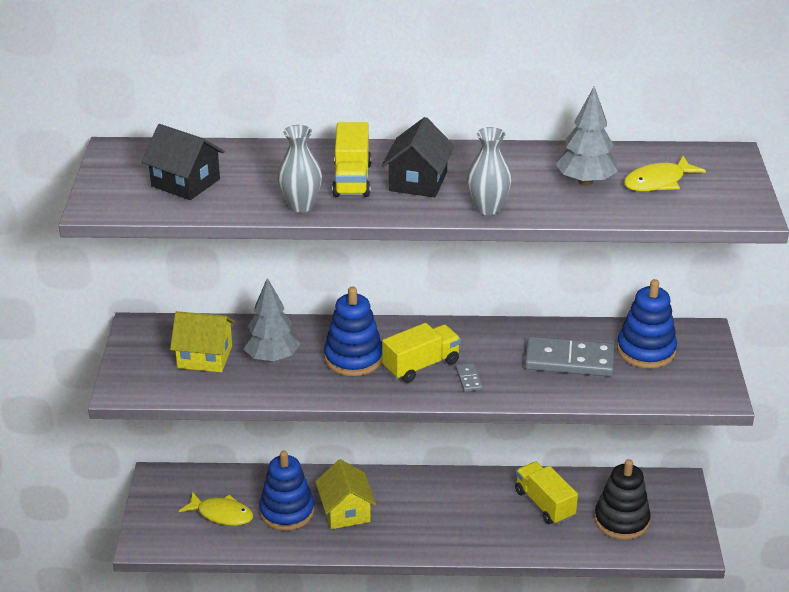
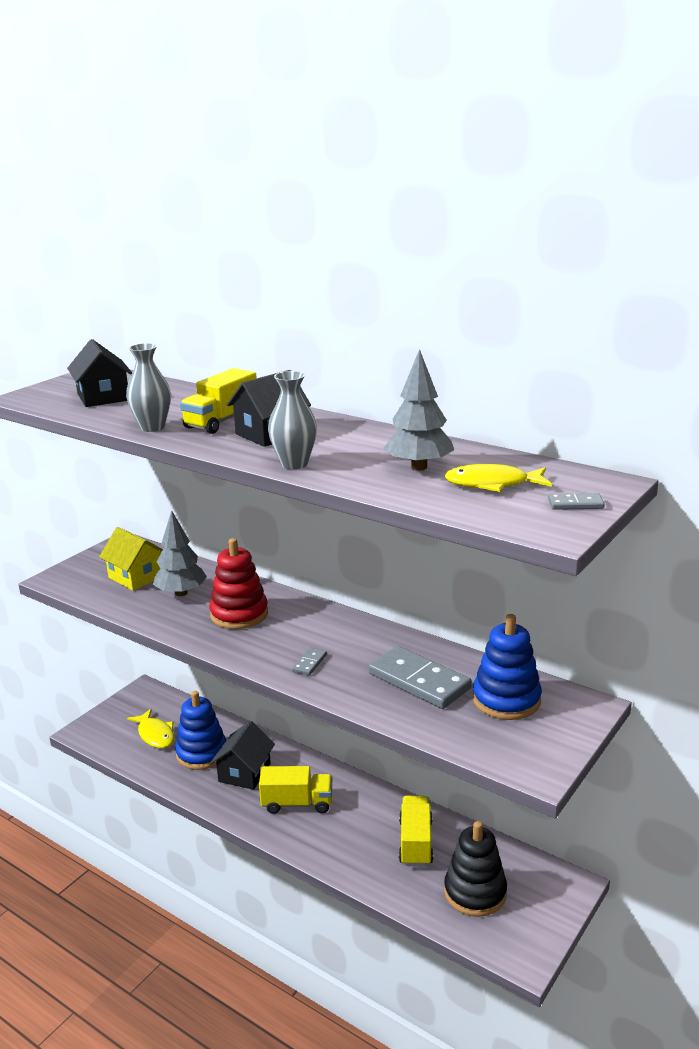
camera: 35 degrees right, 10 degrees down
(345, 511) = (244, 772): yellow house -> black house
(353, 358) = (239, 614): blue stacking toy -> red stacking toy
(421, 365) = (284, 638): yellow truck -> yellow truck (297, 803)
(734, 183) = (575, 504): none -> grey domino

